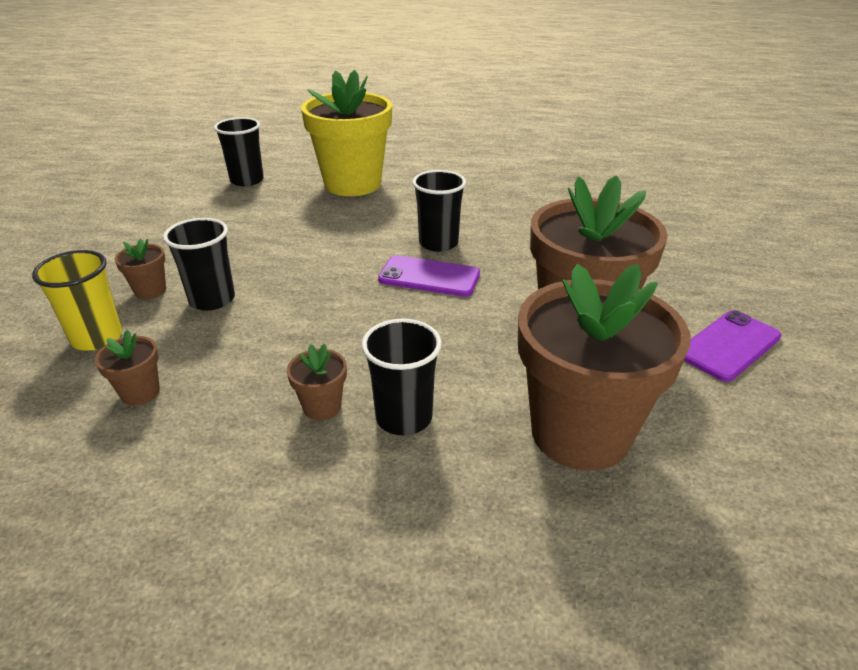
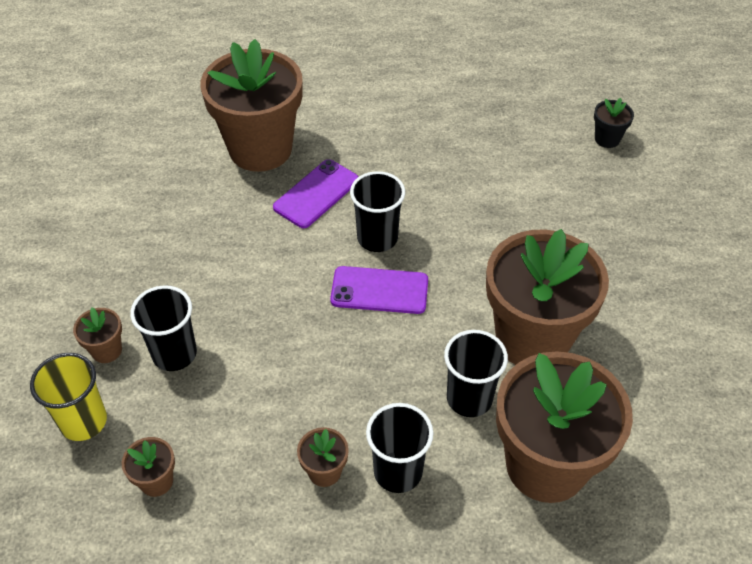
camera: 10 degrees left, 15 degrees up
(247, 180) = (138, 157): black cup -> black cup (469, 398)
(352, 184) = (260, 149): yellow flower pot -> brown flower pot
(673, 202) = (607, 139): none -> black flower pot
(729, 345) = (664, 344): purple phone -> purple phone (316, 194)

